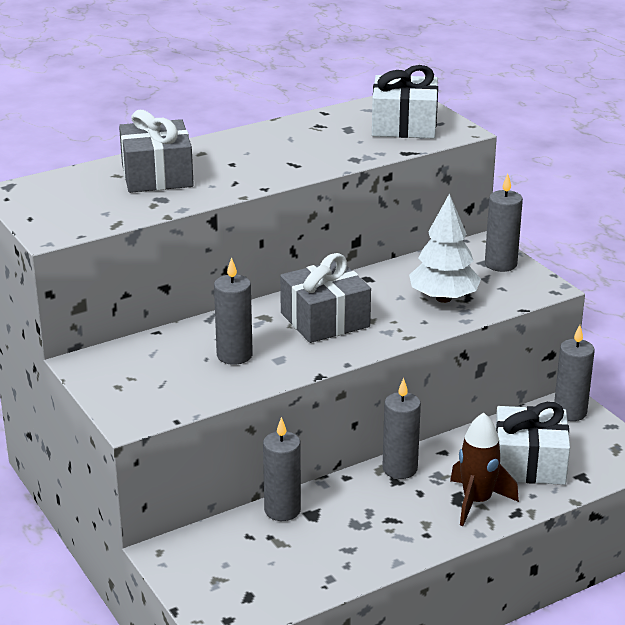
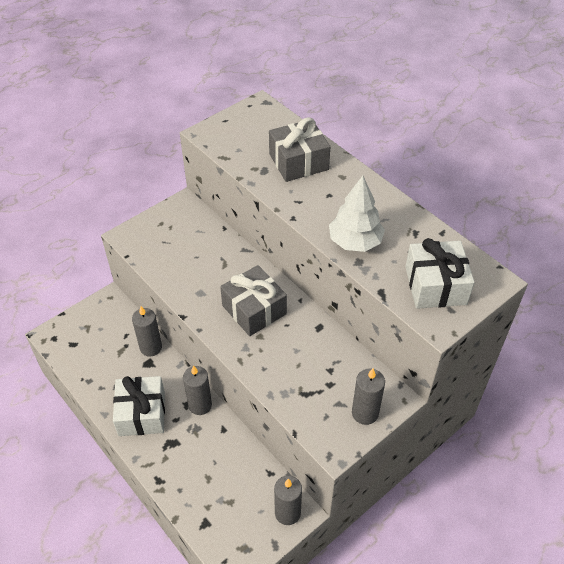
camera: 80 degrees right, 20 degrees up
(234, 355) = (201, 269): grey candle -> none
(443, 298) = (300, 377): white tree -> white tree (355, 242)
(477, 502) = (168, 454): brown rocket -> none
(529, 463) = (217, 486): white gift -> white gift (142, 413)

